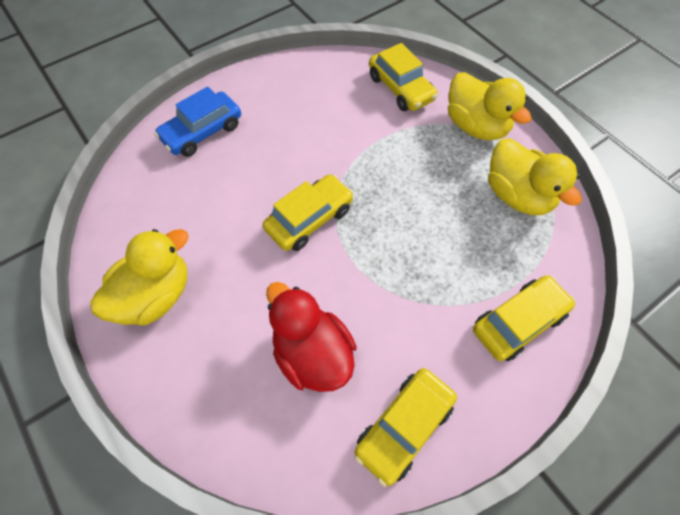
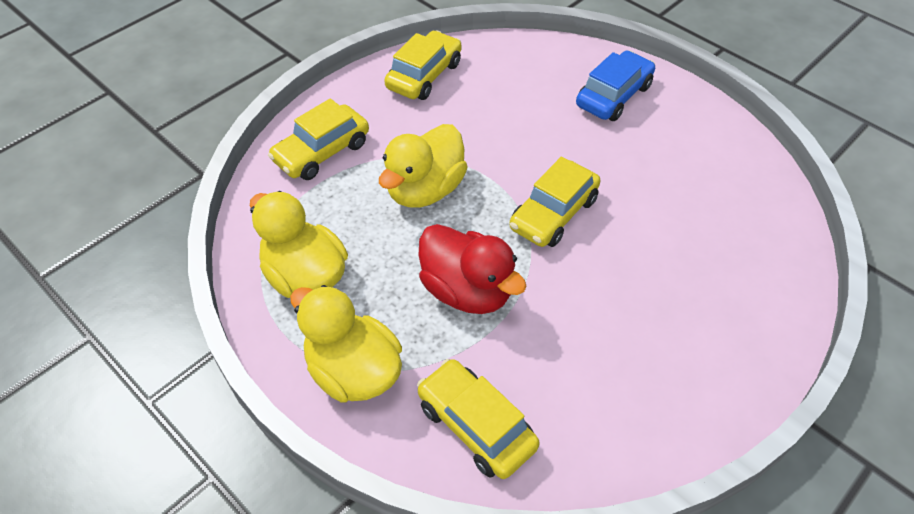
camera: 170 degrees right, 10 degrees down
(155, 295) = (676, 127): yellow duck -> yellow duck (425, 190)
(202, 132) = (740, 301): blue car -> blue car (613, 95)
(312, 353) = (511, 107): red duck -> red duck (467, 291)

